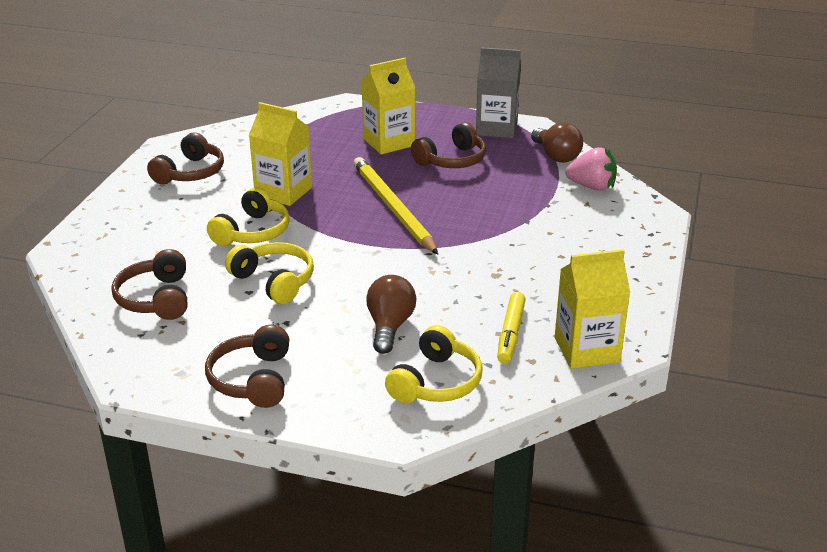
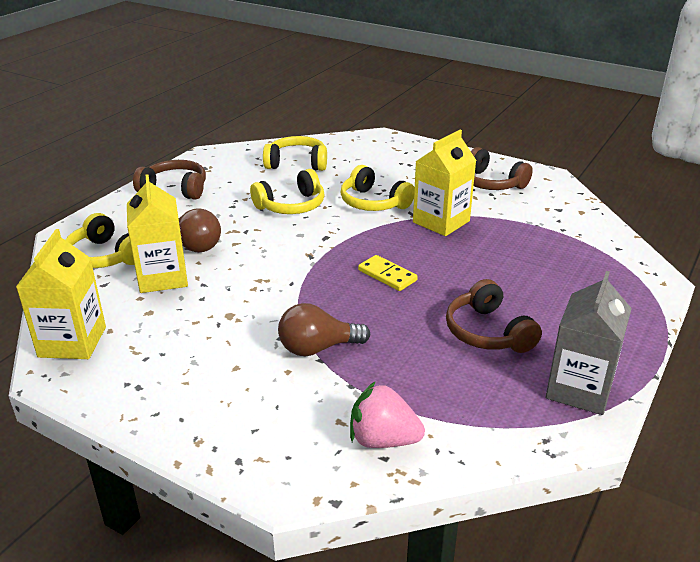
camera: 105 degrees right, 0 degrees up
(156, 299) = (297, 163): brown headphones -> yellow headphones
(389, 142) = (542, 294): yellow carton -> yellow carton (163, 277)
(393, 208) = (387, 275): yellow pencil -> yellow domino
(511, 334) = (132, 304): yellow marker -> none
(556, 156) = (483, 428): brown light bulb -> brown light bulb (317, 348)
(592, 186) = (383, 440): pink strawberry -> pink strawberry turned 75 degrees clockwise

